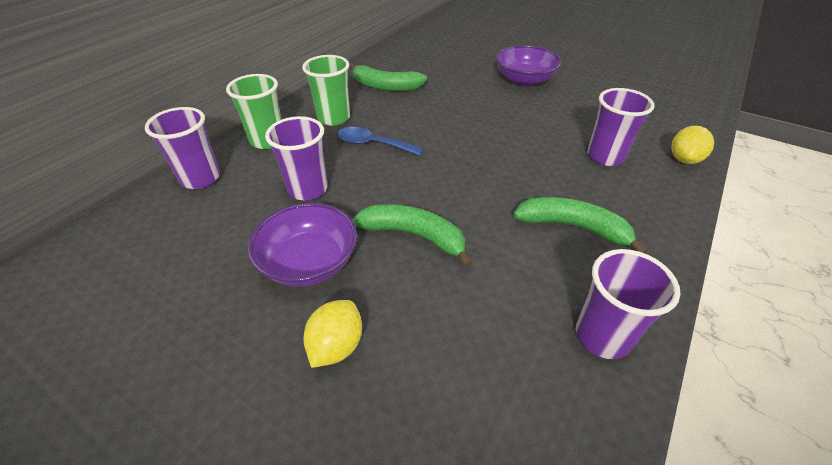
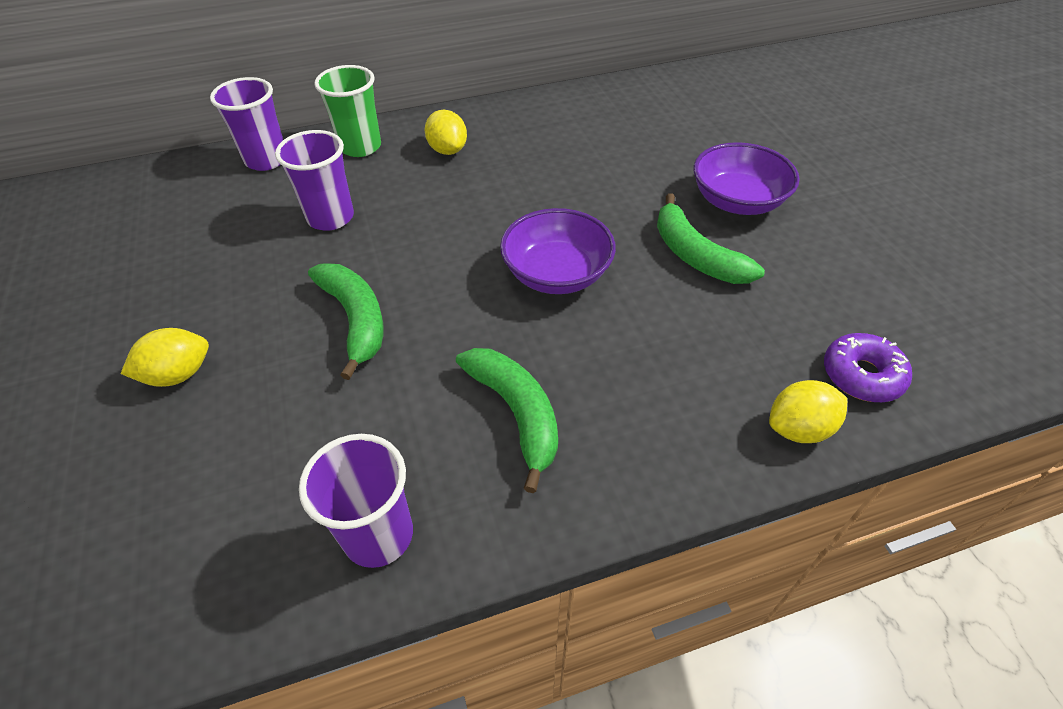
camera: 40 degrees right, 5 degrees up
(309, 262) = (247, 290): purple bowl -> purple bowl (557, 274)
(333, 118) = (448, 150): green cup -> yellow lemon
(373, 144) = (446, 200): blue spoon -> none
(385, 86) = (550, 134): green banana -> green banana (695, 255)
(605, 156) = (687, 359): purple cup -> none
(672, 126) = (862, 375): none -> purple donut

